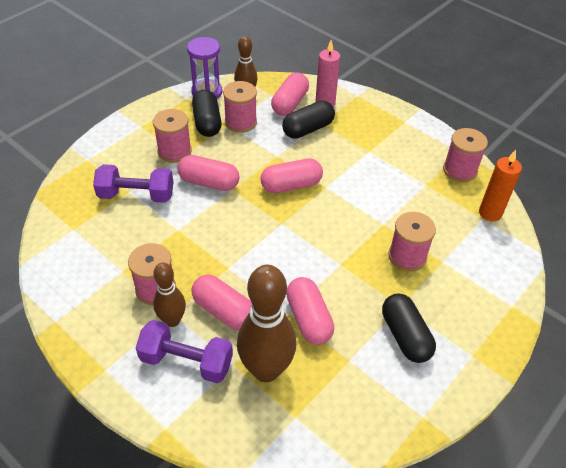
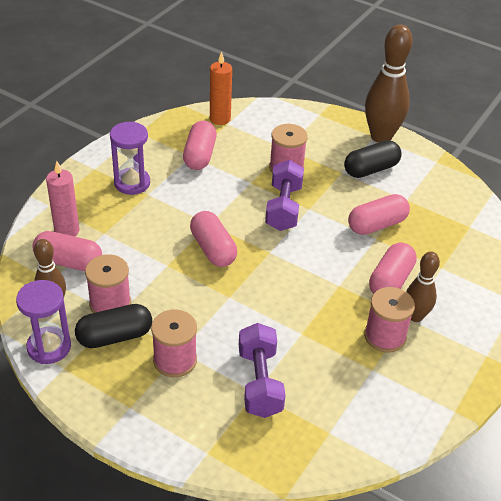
camera: 100 degrees left, 5 degrees down
(186, 361) = (452, 298): purple dumbbell -> purple dumbbell (283, 208)
(209, 182) = (223, 318): pink capsule -> pink capsule (199, 155)
(266, 370) = (437, 246): brown bowling pin -> brown bowling pin (381, 136)
(308, 129) = (116, 242): black capsule -> none
(384, 142) = (132, 183): none -> purple hourglass
(459, 170) = (166, 134): pink spool -> none

